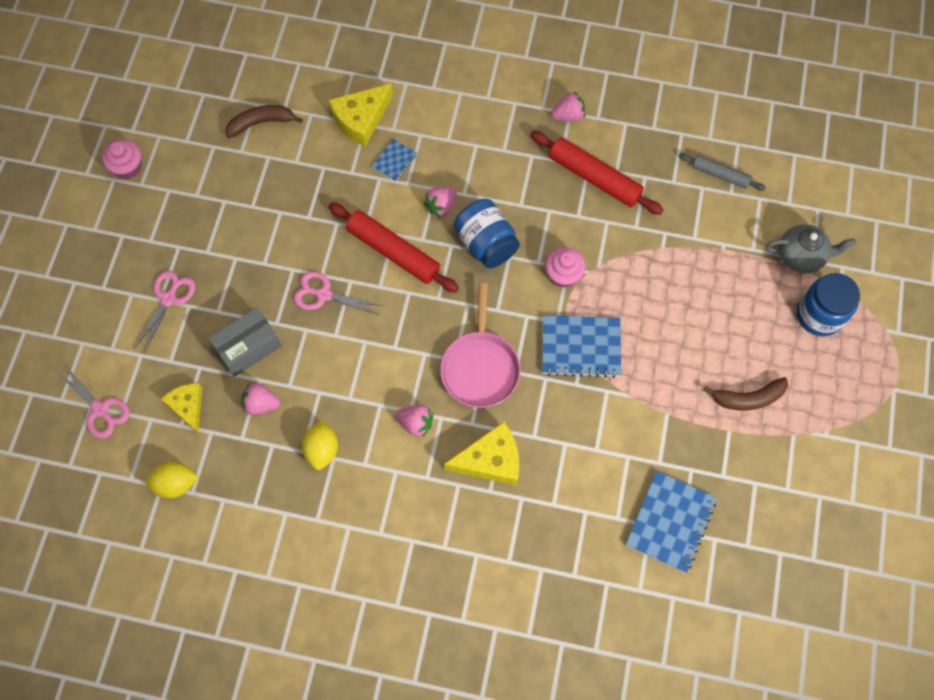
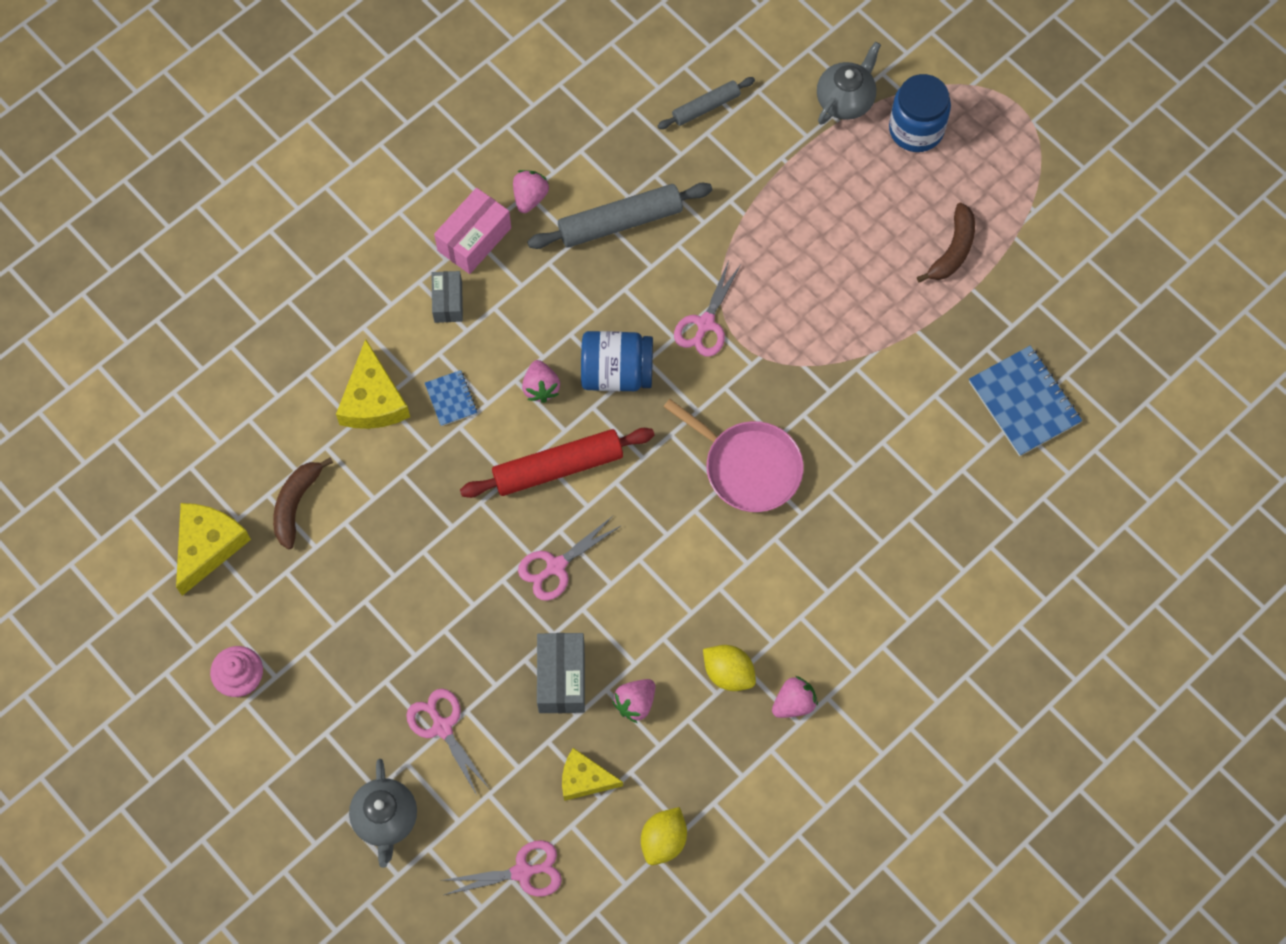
camera: 55 degrees left, 0 degrees up
(86, 306) = (386, 819): none -> grey teapot
(416, 423) = (764, 566): pink strawberry -> pink strawberry (794, 703)
(459, 117) = (448, 302): none -> grey box
(490, 460) = (852, 521): yellow cheese -> yellow cheese (208, 546)
(513, 104) = (474, 239): none -> pink box
(563, 274) = (705, 324): pink cupcake -> pink scissors
(581, 347) = (795, 361): blue notebook -> none
(594, 178) = (620, 222): red rolling pin -> grey rolling pin

